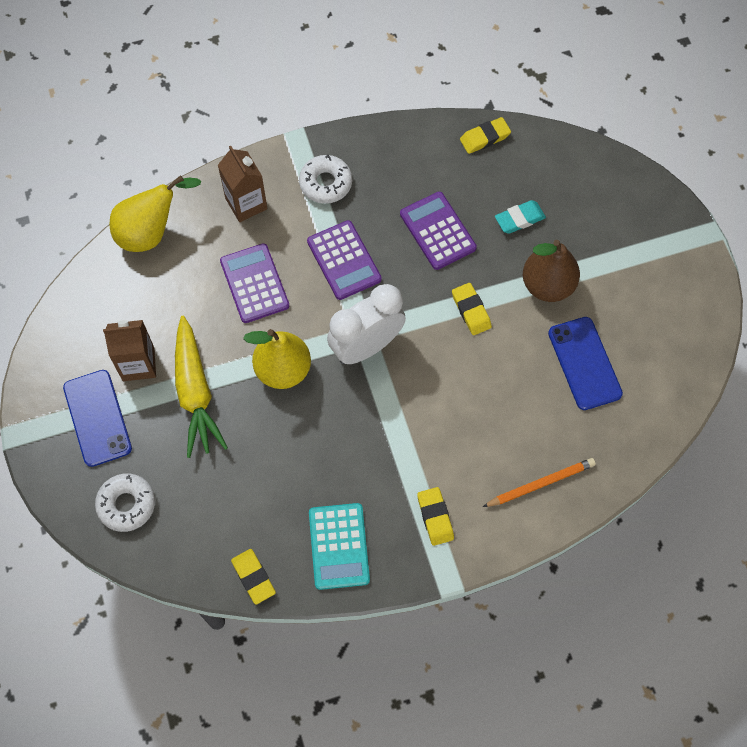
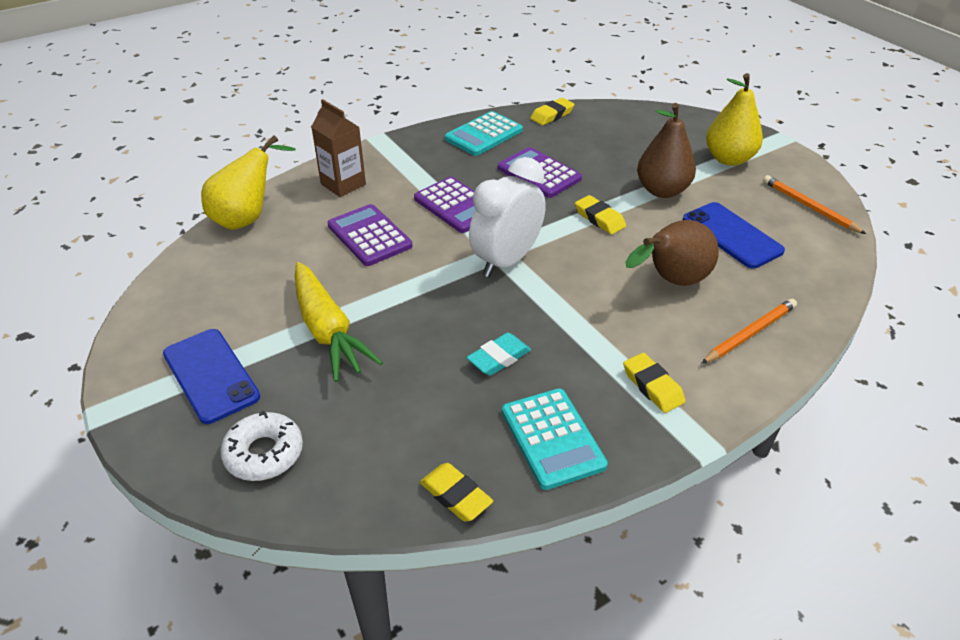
camera: 15 degrees left, 25 degrees down
(138, 364) = (253, 319): brown carton -> none
(283, 370) = (423, 294): yellow pear -> yellow pear (728, 159)
(326, 183) = (418, 161): white donut -> none
(403, 155) = (484, 135): none -> turquoise calculator
(501, 407) = (671, 281): none -> brown pear
(519, 219) = (610, 155): turquoise eraser -> turquoise eraser (499, 358)
(679, 343) = (809, 207): none -> orange pencil

